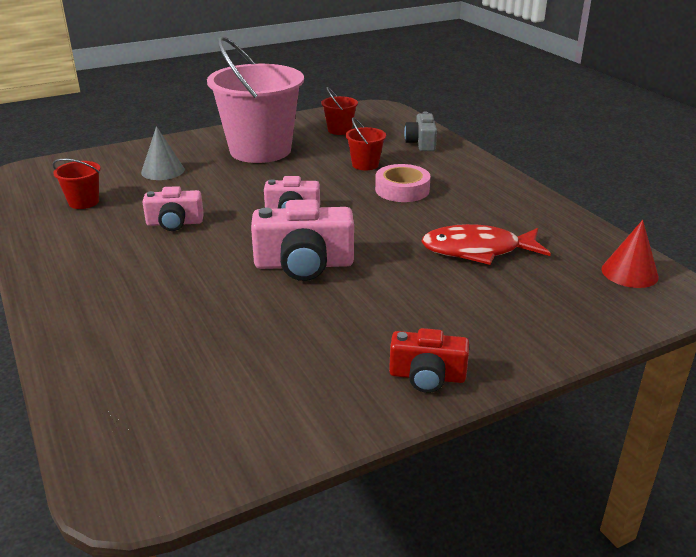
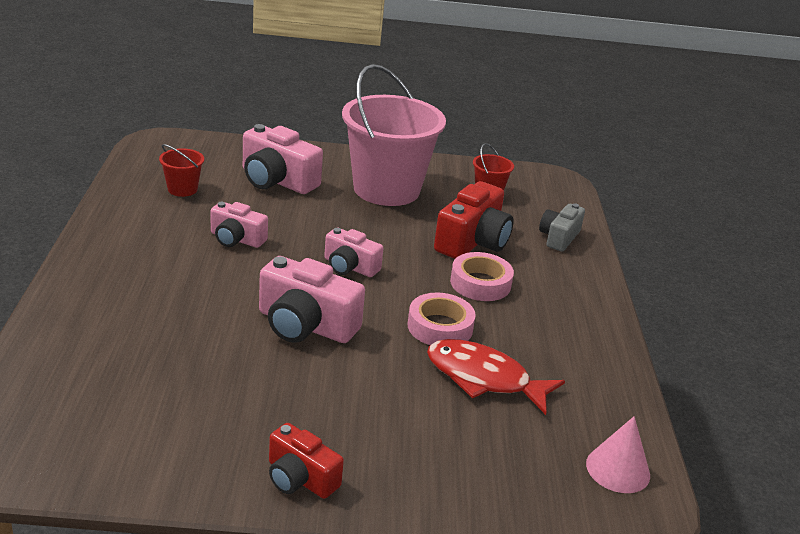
camera: 25 degrees right, 0 degrees up
(162, 171) = (277, 180): grey cone -> pink camera
(365, 164) = (473, 242): red bucket -> red camera
(407, 228) = (440, 327): none -> pink tape
(629, 273) = (618, 469): red cone -> pink cone

